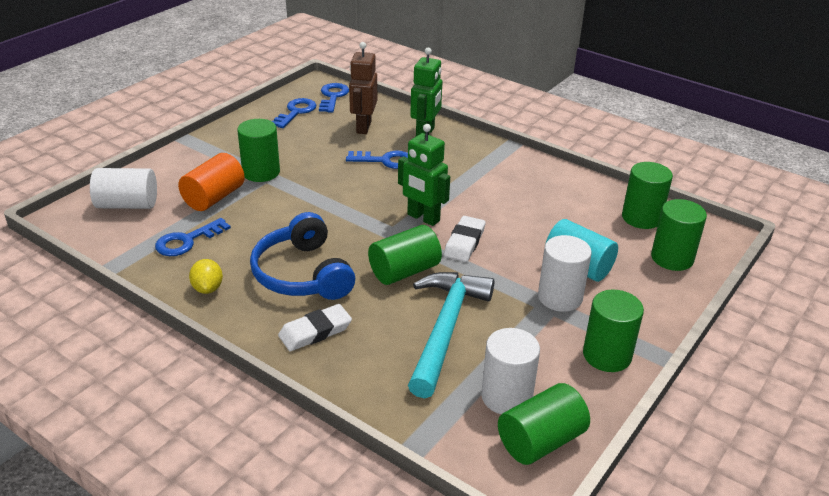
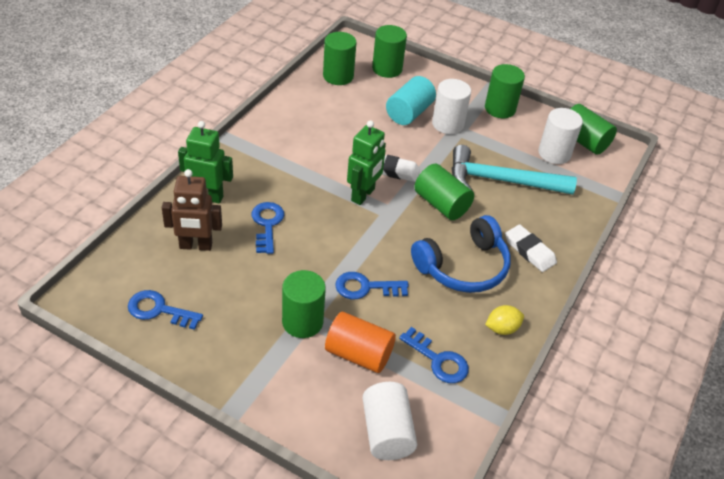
camera: 100 degrees left, 10 degrees up
(333, 96) = (117, 279): blue key -> blue key (365, 287)

